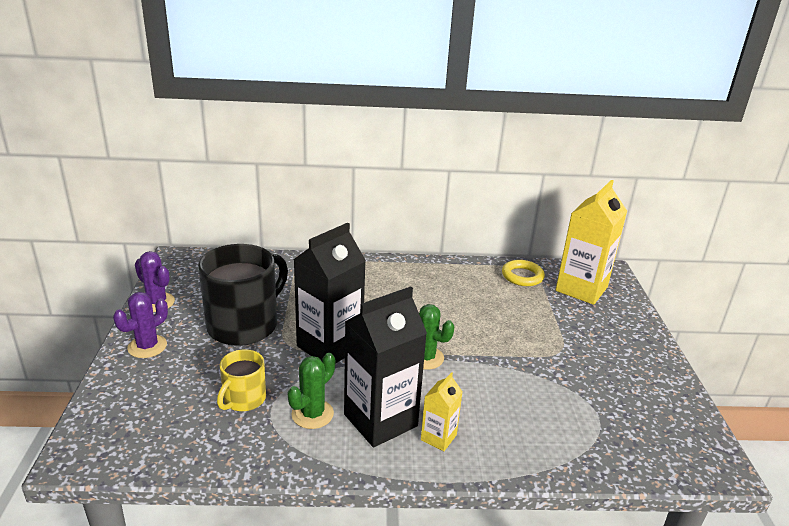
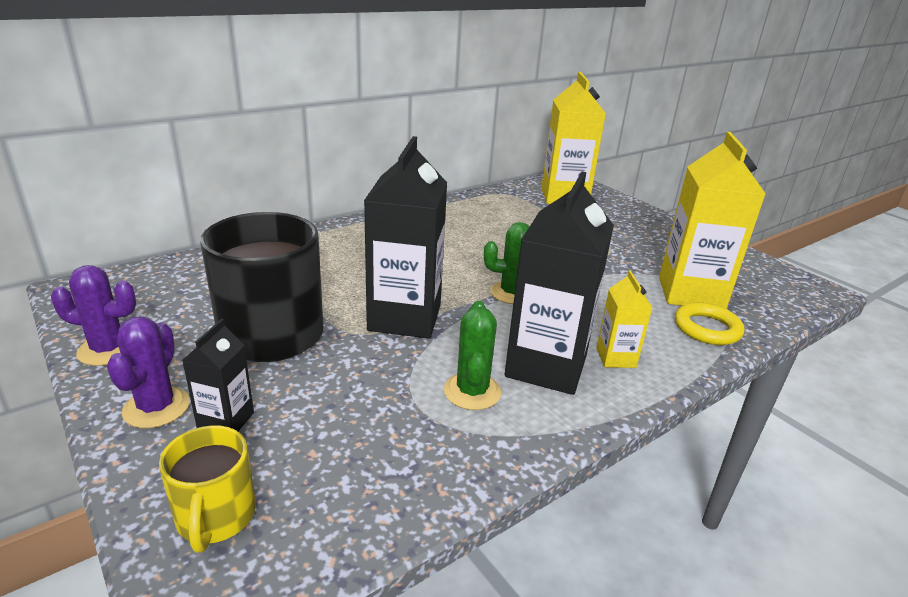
camera: 35 degrees left, 0 degrees up
(169, 369) = (226, 421): none -> black carton
(243, 399) = (373, 412): yellow mug -> yellow mug (215, 517)
(522, 276) = (506, 200): yellow ring -> yellow ring (707, 328)
(577, 417) = (690, 293): none -> yellow carton

